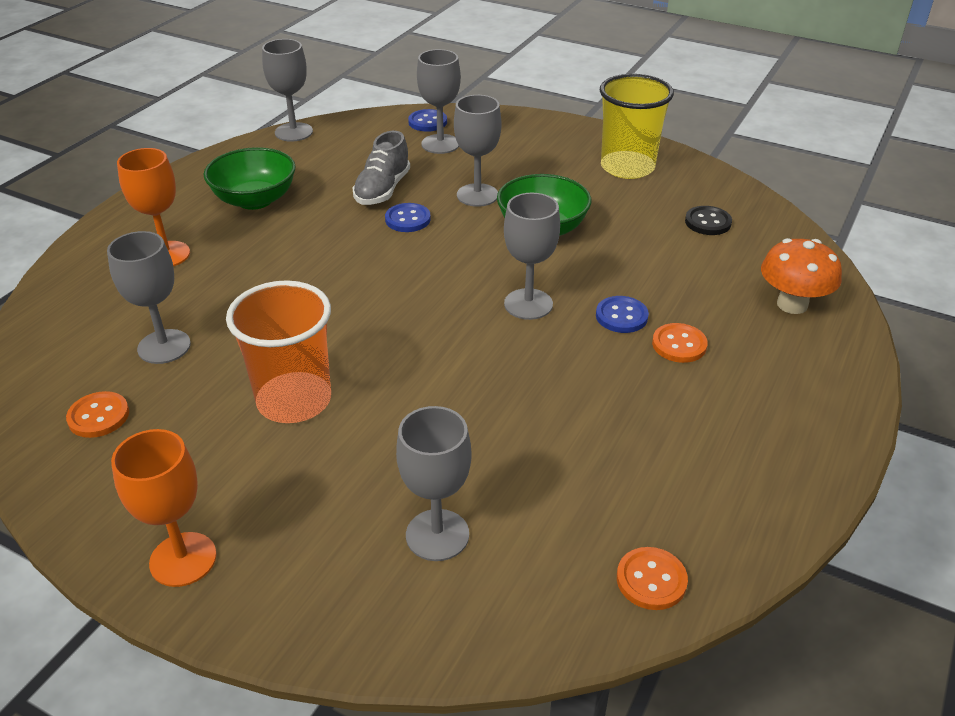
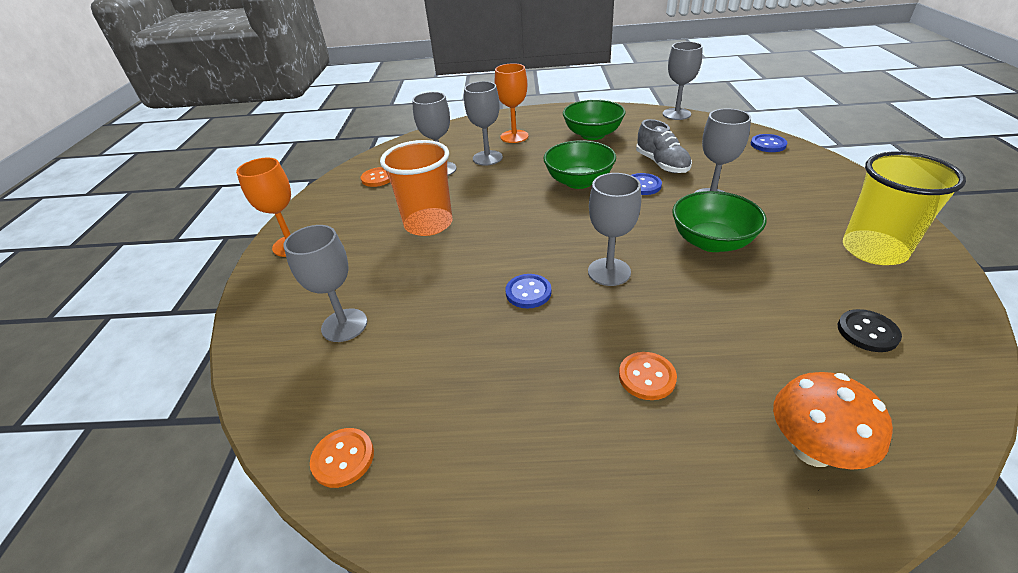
camera: 65 degrees right, 0 degrees up
(346, 253) = (578, 181): none -> green bowl
(382, 190) = (661, 164): grey shoe -> grey shoe turned 105 degrees counterclockwise
(440, 144) = (749, 160): grey goblet -> grey goblet (487, 158)
(621, 316) = (648, 326): blue button -> blue button (528, 292)

